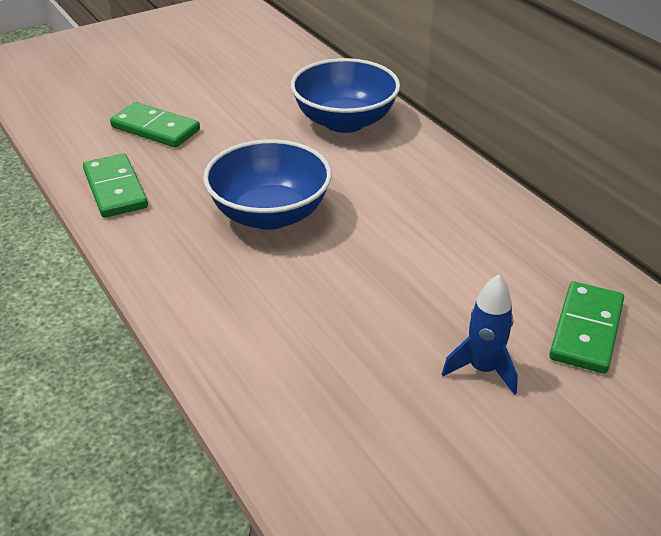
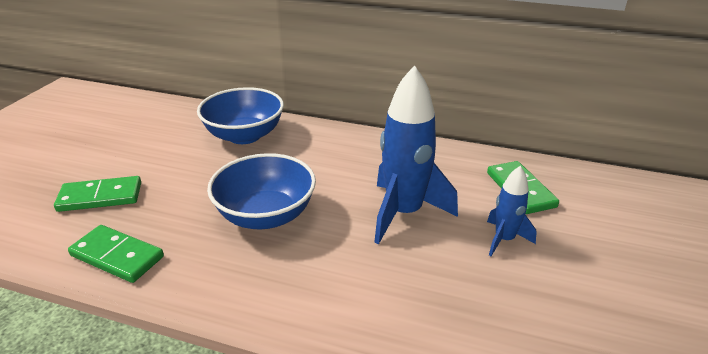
camera: 40 degrees left, 5 degrees down
(407, 282) = (404, 213): none -> blue rocket

